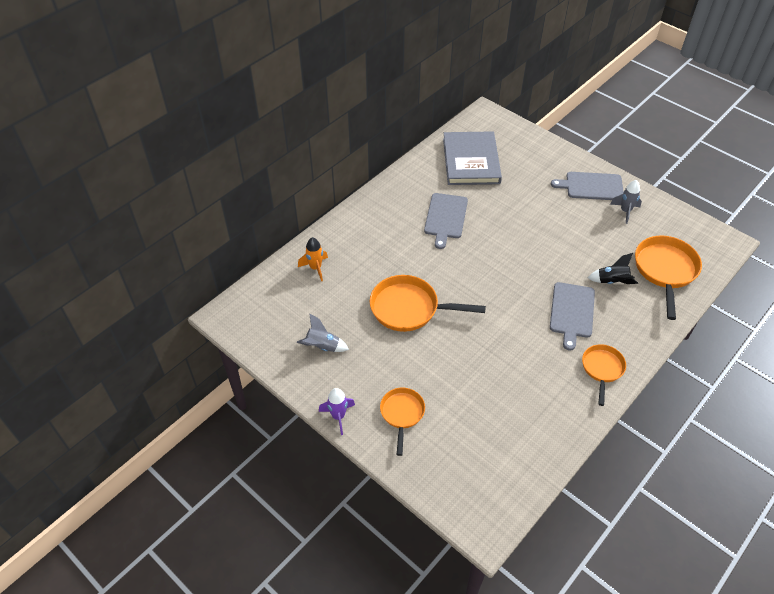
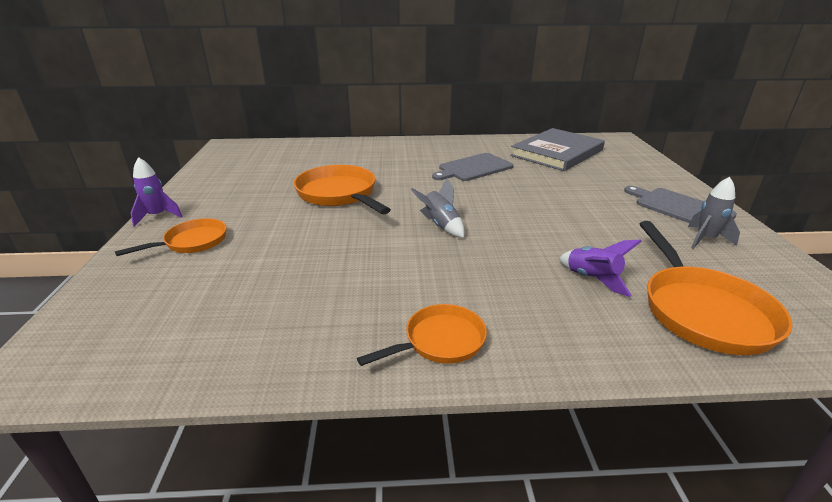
camera: 45 degrees right, 20 degrees down
(315, 268) = (323, 151): orange rocket -> none
(322, 347) = (239, 181): grey rocket -> grey rocket (440, 225)
(572, 312) = (491, 274): grey cutting board -> none
(612, 281) = (592, 279): black rocket -> purple rocket
(665, 270) = (702, 311): orange pan -> orange pan turned 120 degrees clockwise

